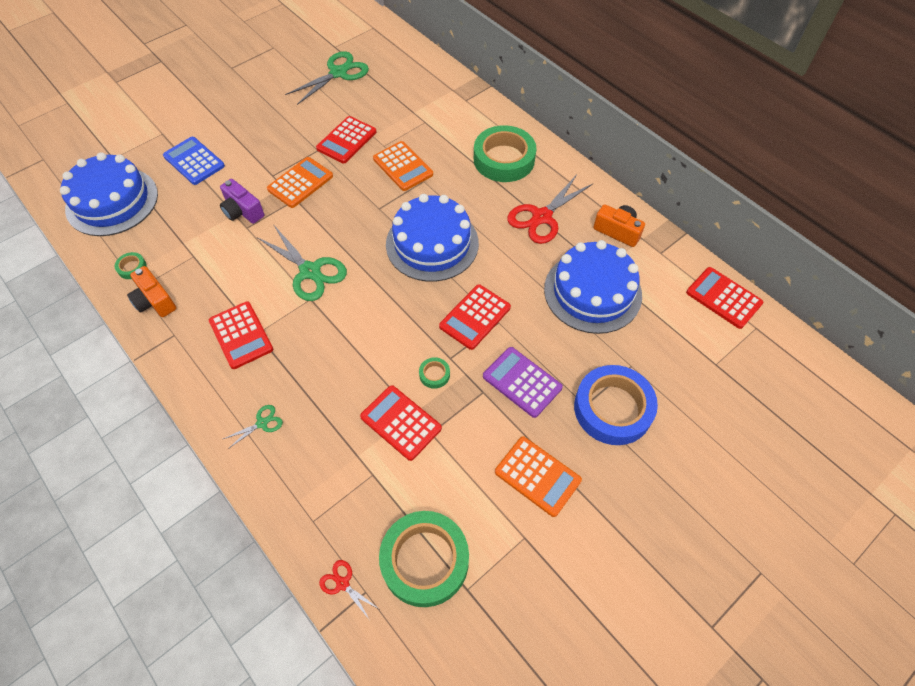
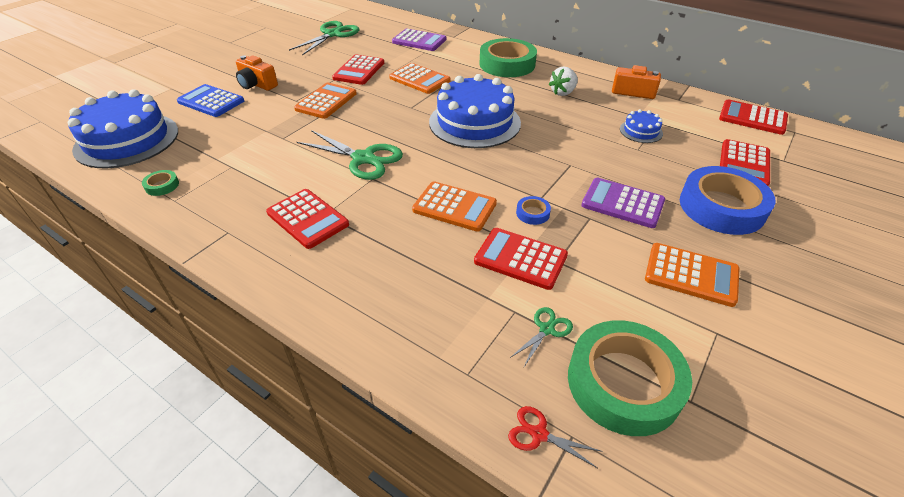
camera: 15 degrees left, 15 degrees down
(155, 301) = (196, 208): orange camera -> orange camera (257, 84)
(242, 211) = (274, 127): purple camera -> none
(262, 423) = (363, 290): green scissors -> green scissors (546, 329)
(369, 351) = (454, 207): none -> orange calculator
(426, 101) = (419, 41): none -> purple calculator
(434, 374) = (532, 213): green tape -> blue tape
(475, 317) = (546, 165): red calculator -> red calculator (744, 164)
(542, 217) = (563, 92): red scissors -> white strawberry
(592, 292) = (641, 131): blue cake -> blue cake, size x0.45

